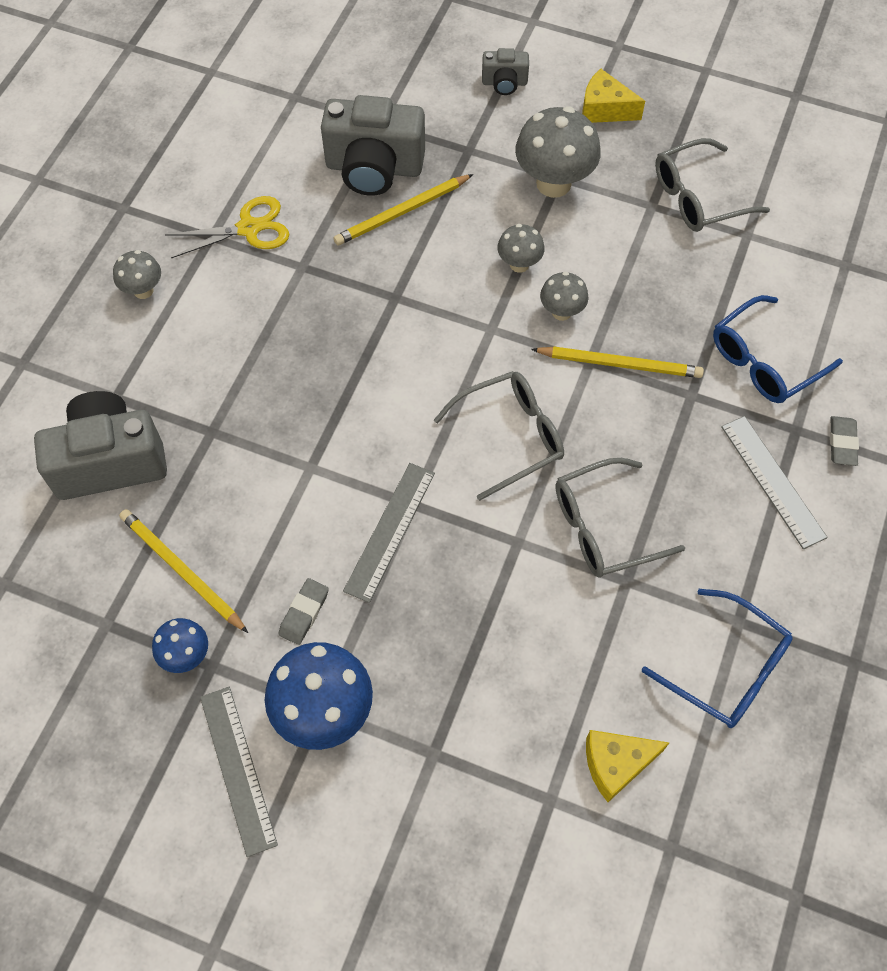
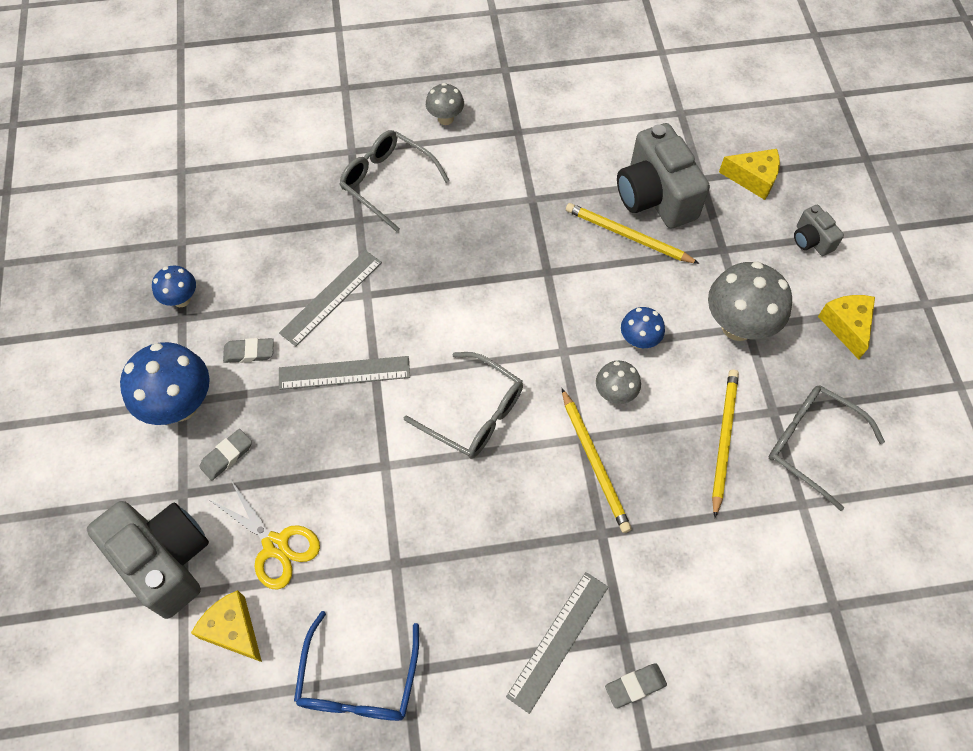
camera: 60 degrees right, 0 degrees up
(110, 461) = (301, 176): grey camera -> grey camera (165, 561)
(181, 570) = (242, 262): yellow pencil -> yellow pencil (723, 440)
(238, 769) = (114, 375): grey ruler -> grey ruler (331, 297)
(249, 228) = (541, 149): yellow scissors -> yellow scissors (275, 545)
(410, 86) = (753, 179): none -> yellow cheese
(416, 689) = (227, 456): none -> grey eraser
(519, 264) = (639, 340): grey mushroom -> blue mushroom
(604, 527) = (434, 523): grey glasses -> grey glasses (387, 182)
(764, 361) = (677, 579): blue glasses -> none

